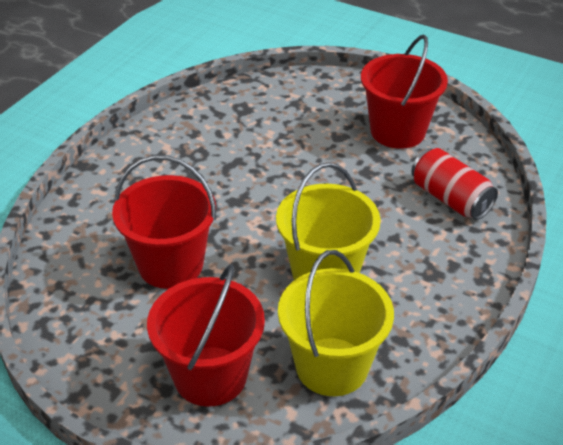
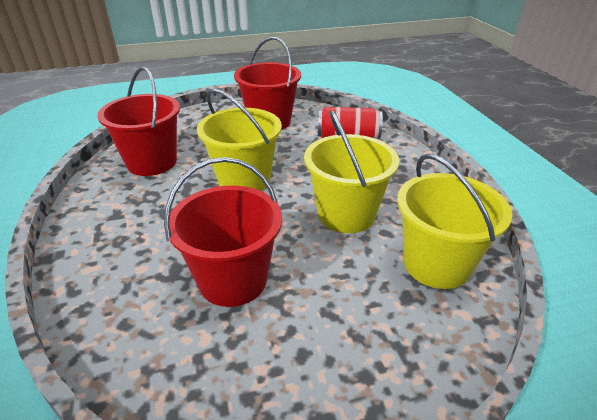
camera: 45 degrees left, 5 degrees down
(210, 376) = (380, 336): red bucket -> red bucket (152, 162)
(286, 185) = (244, 180): none -> yellow bucket

